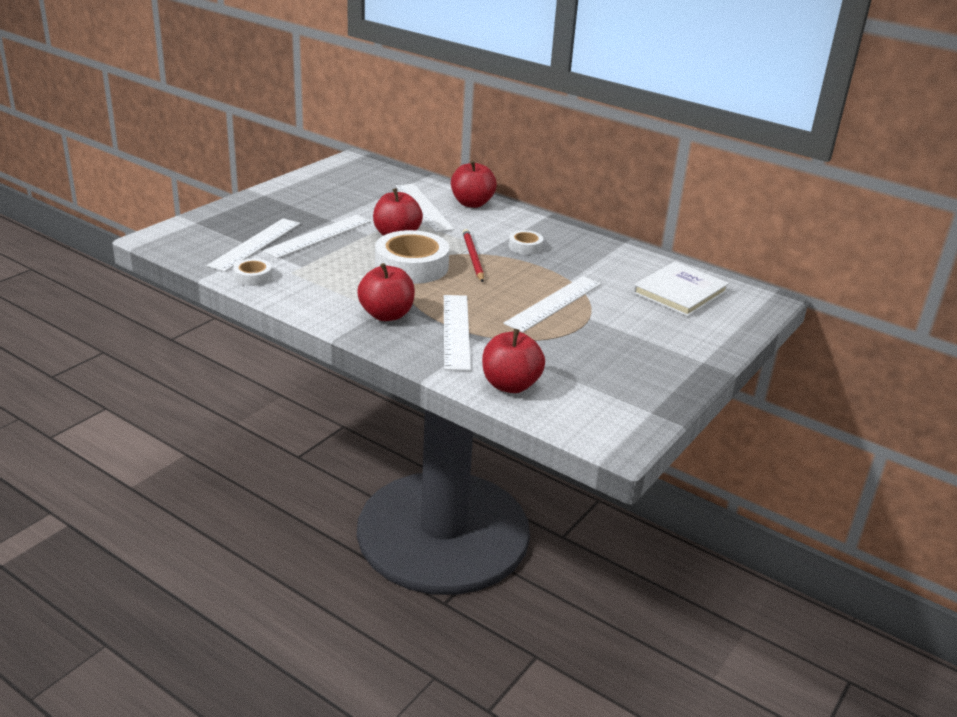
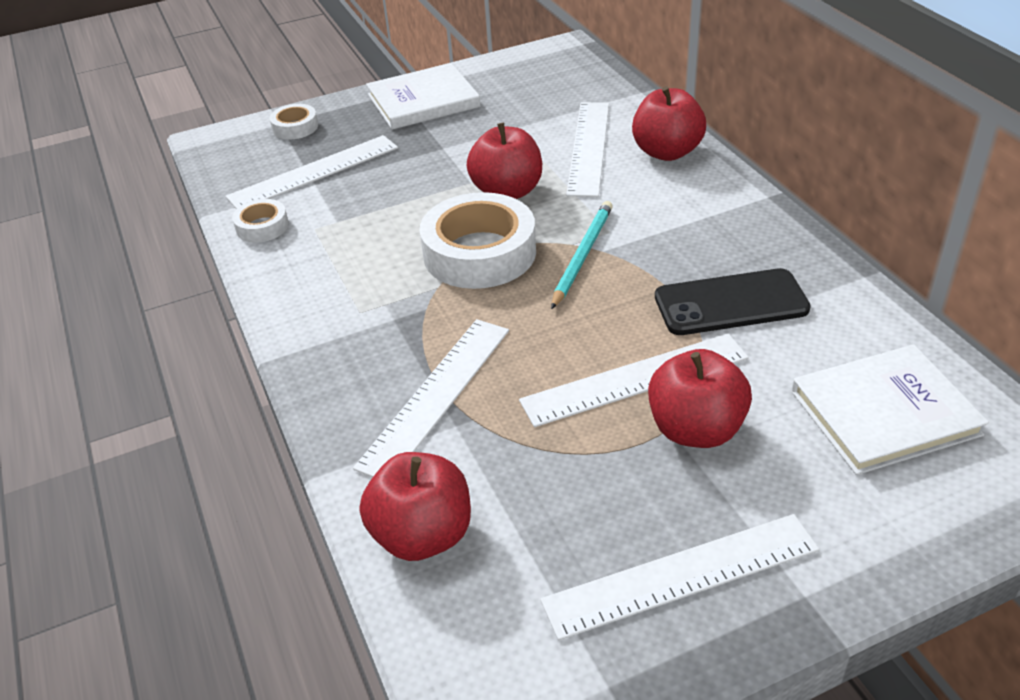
camera: 35 degrees right, 10 degrees up
(288, 197) = (423, 101): none -> white book
(318, 236) = (403, 173): white ruler -> white ruler (681, 575)
(386, 315) = (367, 337): red apple -> red apple (696, 429)
(473, 257) = (582, 255): red pencil -> turquoise pencil
(525, 247) = (682, 251): white tape -> white tape (295, 127)
(571, 264) = (731, 303): none -> black phone

